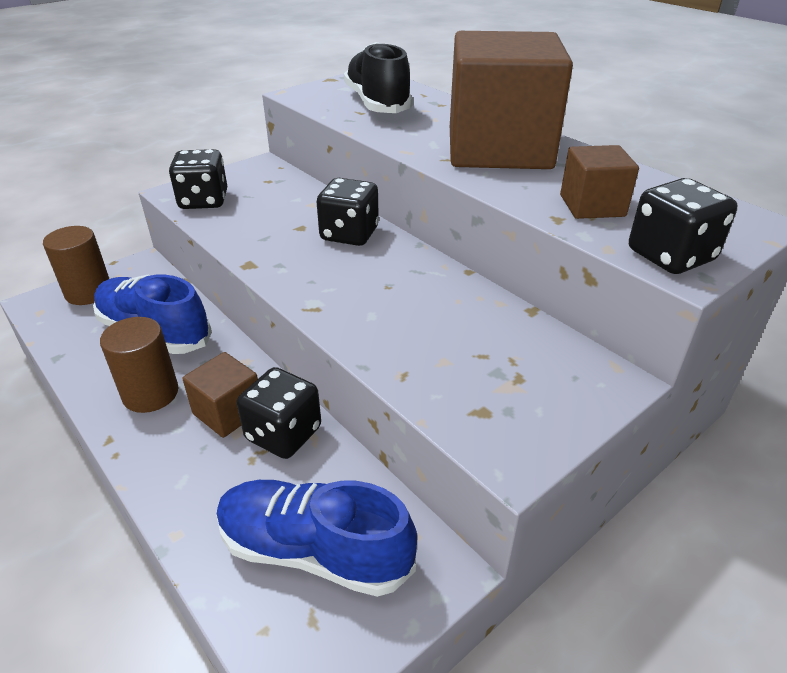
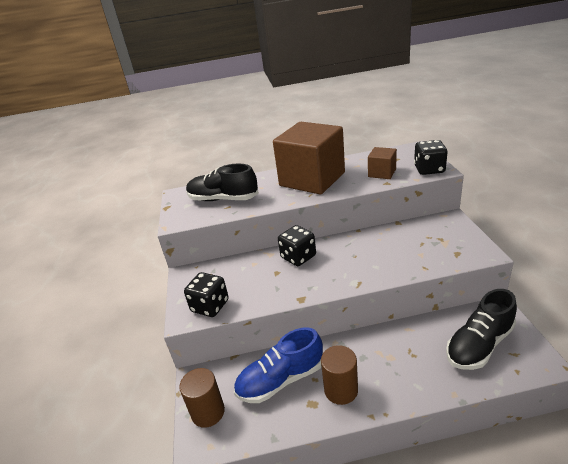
camera: 55 degrees left, 5 degrees down
(228, 412) = (374, 358): brown cube -> none
(283, 434) = (401, 339): black dice -> none
(314, 551) = (479, 345): blue shoe -> black shoe

